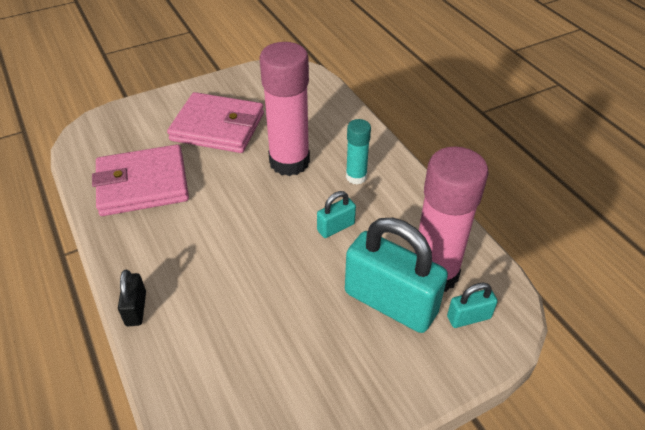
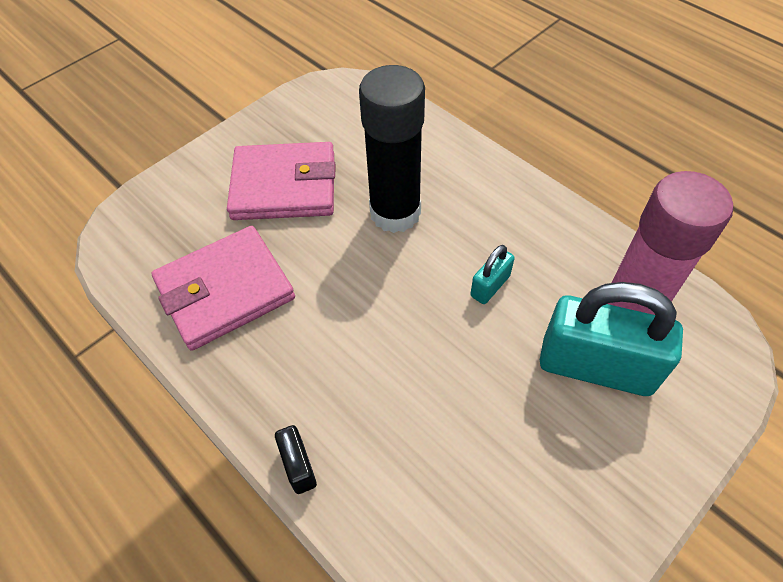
camera: 15 degrees left, 10 degrees up
(289, 162) = (395, 212): pink glue stick -> black glue stick
(356, 177) = (483, 213): turquoise glue stick -> none
(468, 317) = (688, 360): turquoise padlock -> none

